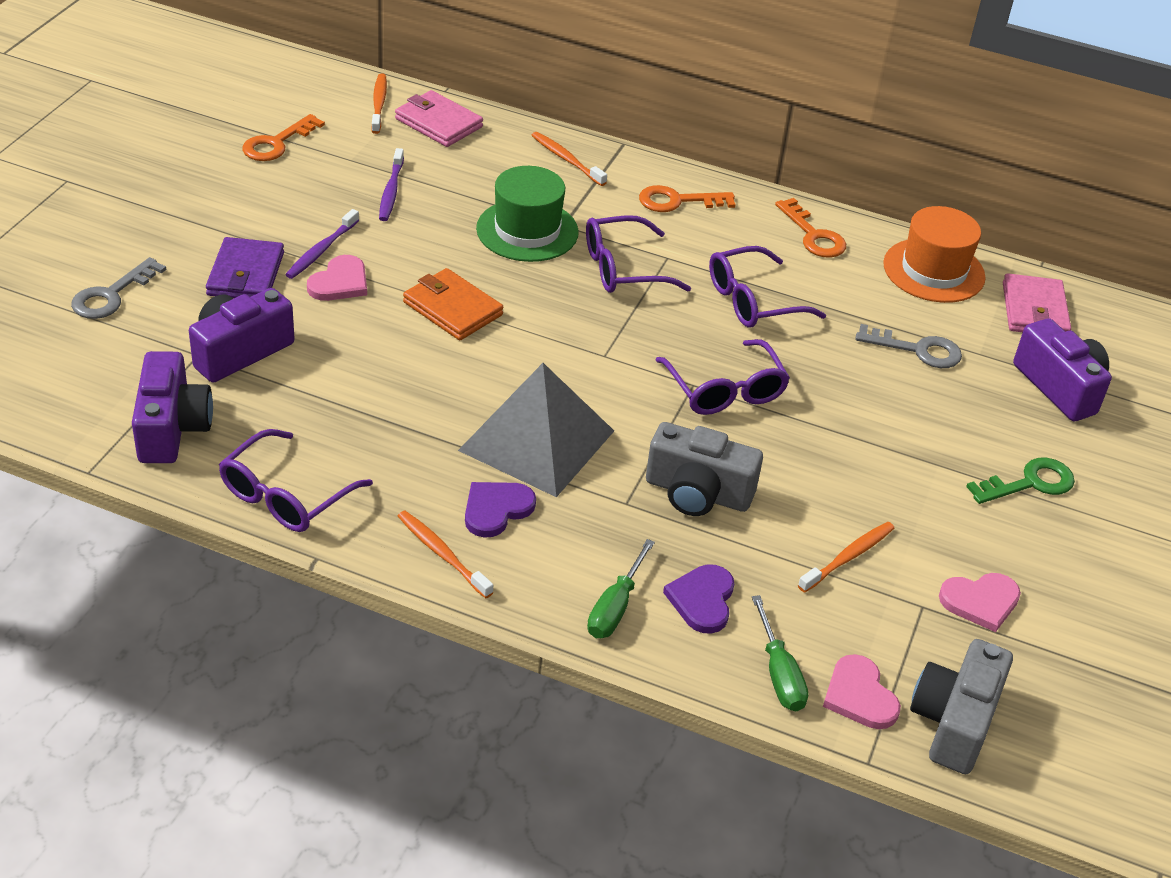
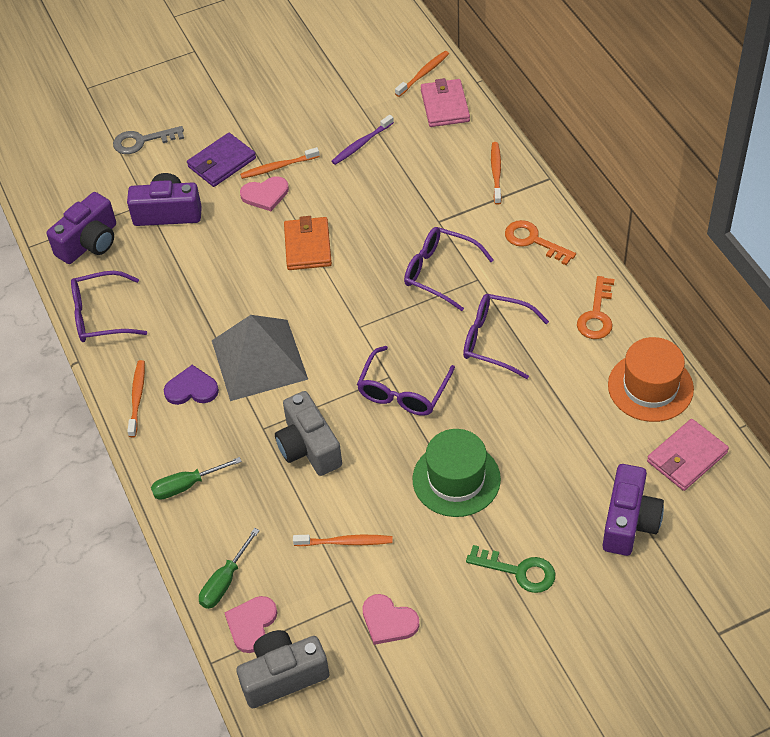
camera: 50 degrees right, 10 degrees up
(277, 143) = (332, 77): orange key -> none
(321, 250) = (278, 167): purple toothbrush -> orange toothbrush
(527, 230) = (411, 214): green hat -> green hat (456, 479)
(702, 600) = (235, 512): purple heart -> none
(918, 350) = (563, 437): grey key -> none

